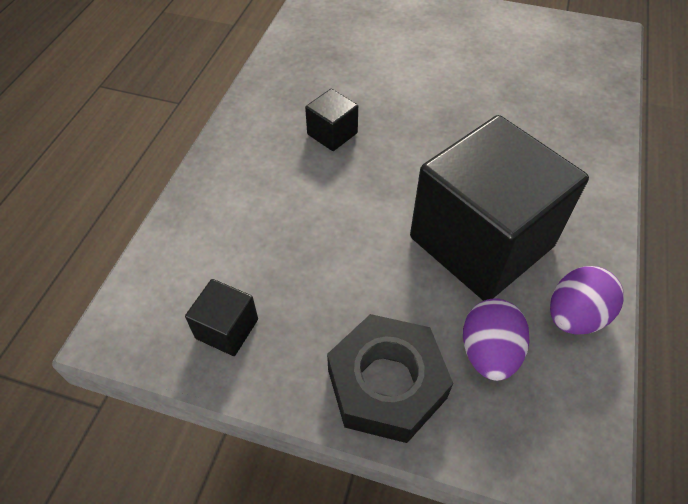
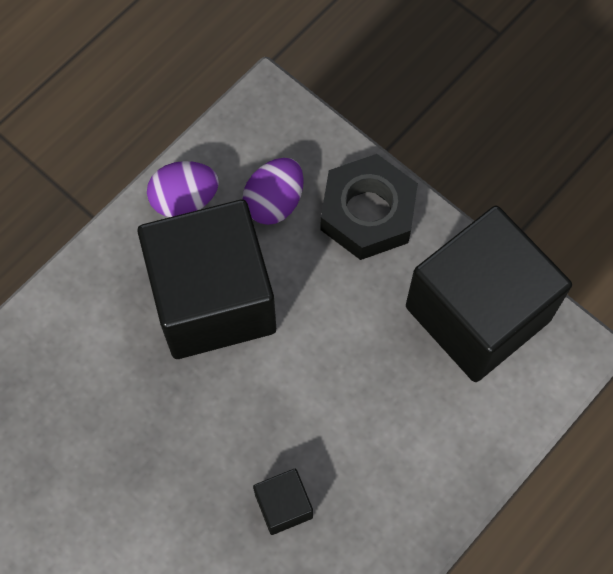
camera: 155 degrees left, 15 degrees up
(227, 329) = (477, 313): black cube -> black cube, size x2.46

